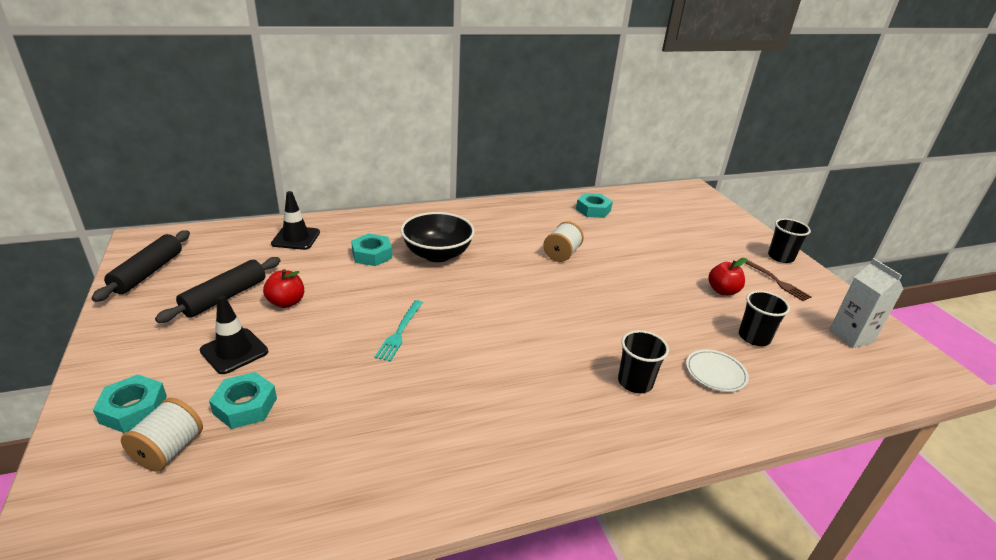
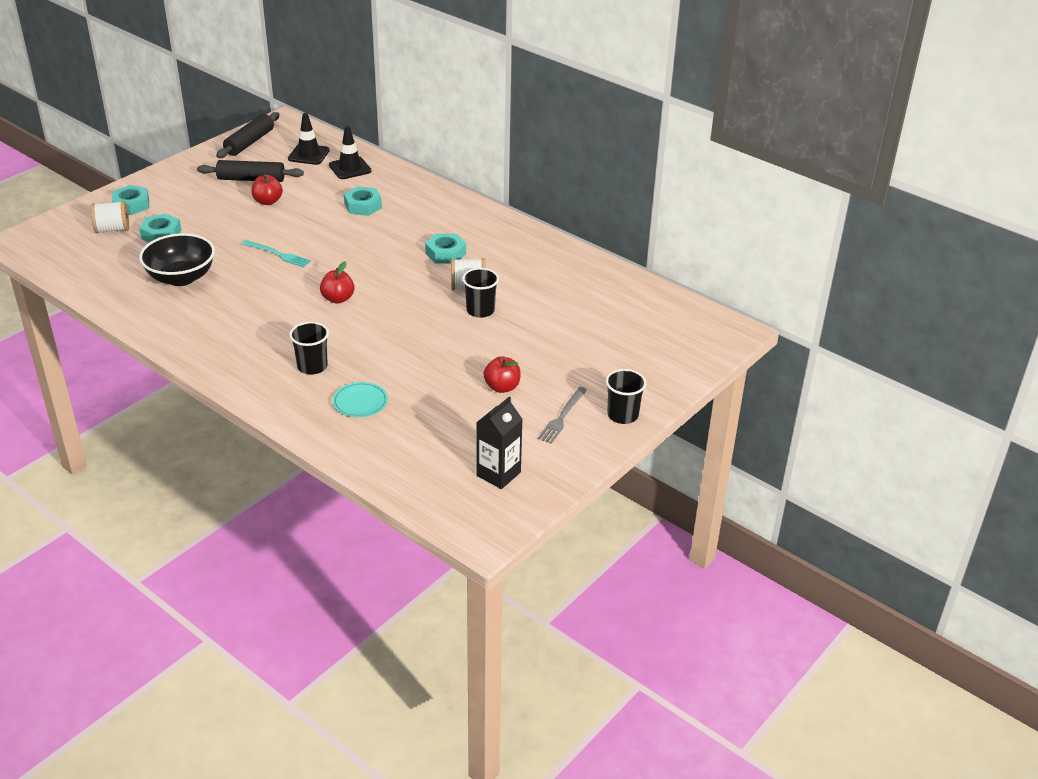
camera: 60 degrees right, 5 degrees up
(148, 272) = (249, 143): black rolling pin -> black rolling pin turned 45 degrees counterclockwise
(234, 351) = (203, 208): black traffic cone -> black traffic cone (308, 155)
(400, 332) = (278, 254): turquoise fork -> turquoise fork turned 135 degrees counterclockwise
(437, 254) = (396, 231): black bowl -> black bowl (181, 277)
(522, 324) = (338, 299): none -> red apple
(593, 210) = (583, 280): turquoise nut -> turquoise nut (445, 253)
(715, 373) = (360, 402): white plate -> turquoise plate
(754, 337) = (436, 416): black cup -> black cup (480, 310)
(775, 280) = (562, 417): brown fork -> grey fork
(851, 336) = (498, 474): white carton -> black carton

